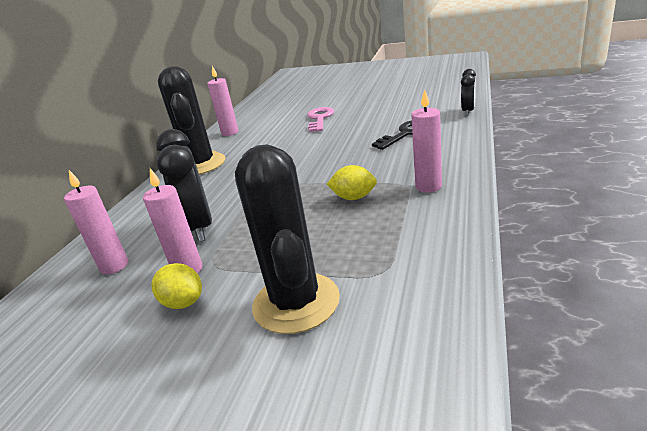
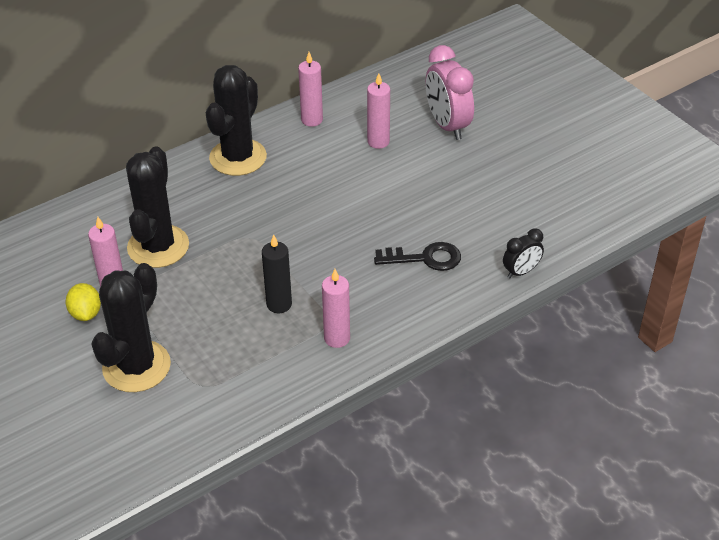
camera: 35 degrees right, 15 degrees up
(114, 266) = (80, 243): pink candle -> pink candle (378, 142)
(199, 227) = (158, 246): black clock -> black cactus
(318, 100) = (447, 125): none -> pink clock
(320, 119) = (403, 165): pink key -> none
(354, 197) = (279, 304): yellow lemon -> black candle

